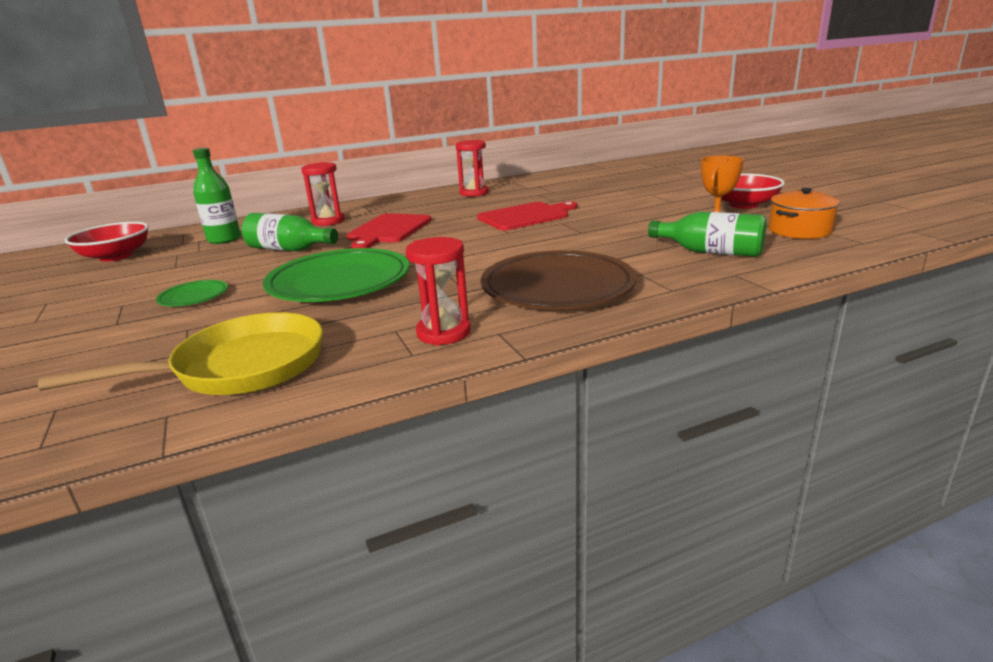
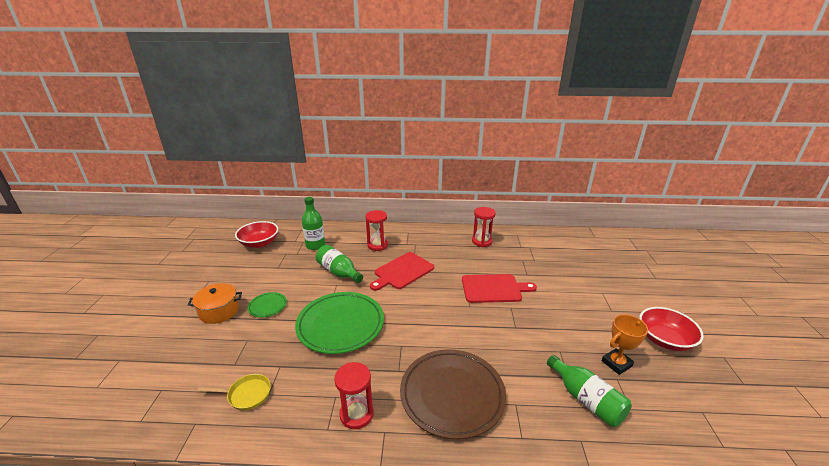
camera: 25 degrees right, 5 degrees up
(240, 367) = (246, 394): yellow pan -> yellow pan, size x0.51
(799, 230) = (681, 401): orange pot -> orange pot (219, 311)

